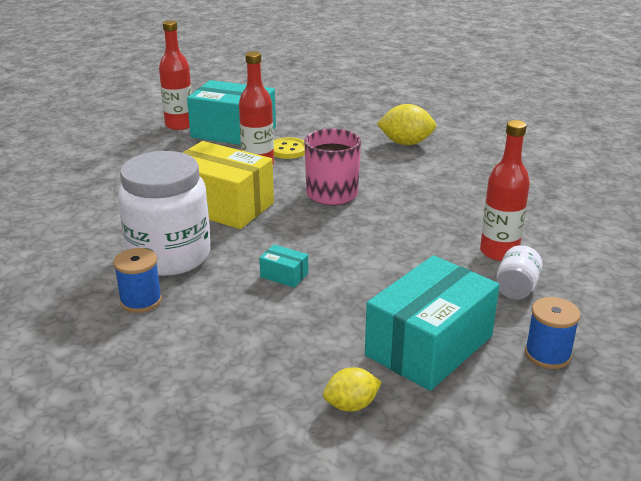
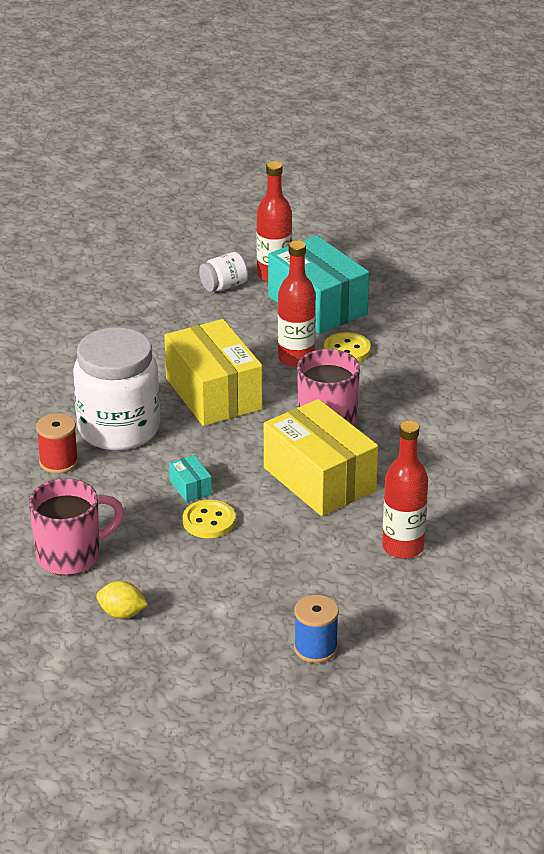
camera: 35 degrees right, 5 degrees up
(141, 301) = (58, 462): blue spool -> red spool
(241, 375) = (71, 556): none -> pink mug
(331, 294) = (209, 521): none -> yellow button
(377, 231) = (319, 479): none -> yellow box
(405, 143) = (479, 388): yellow lemon -> none
(429, 346) = (232, 598): turquoise box -> none
(516, 288) = (369, 586): white jar -> white jar (224, 286)

